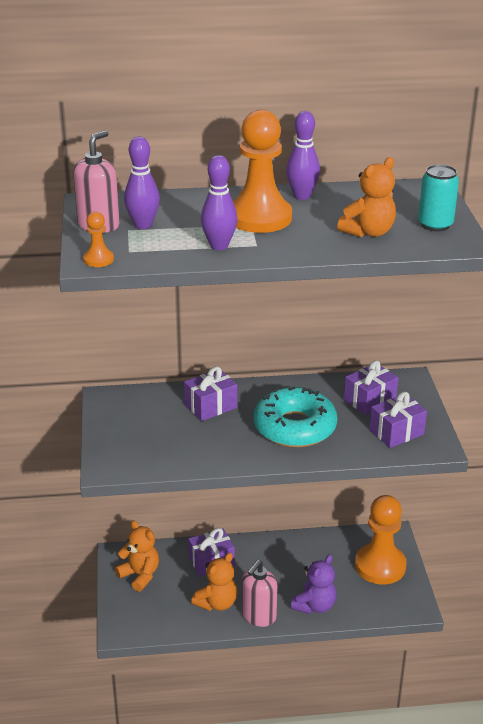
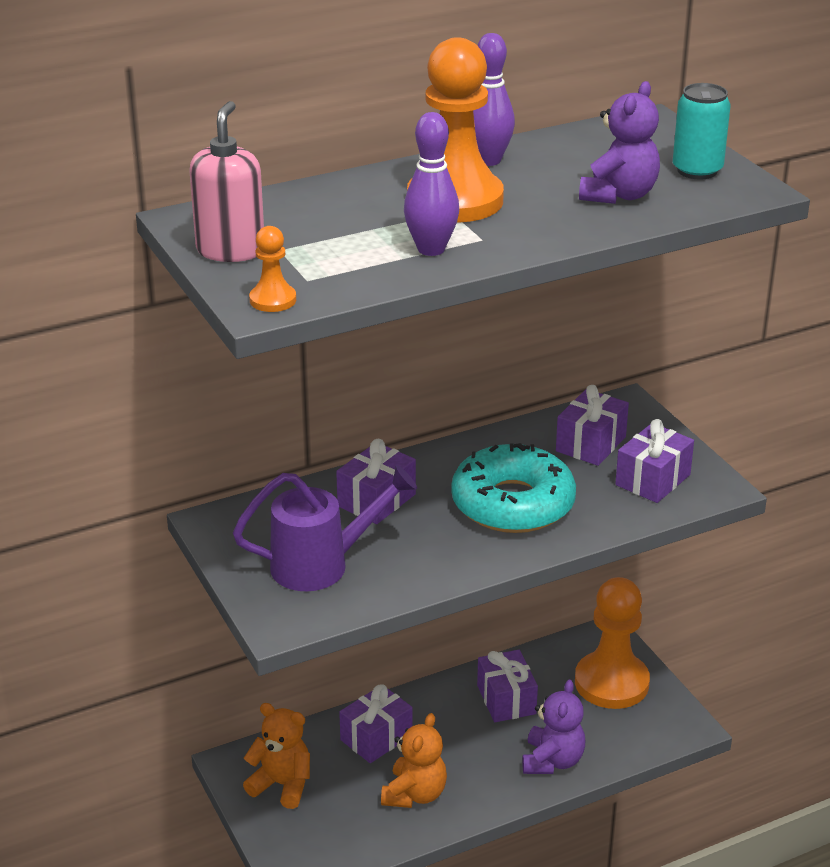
camera: 20 degrees left, 0 degrees up
(143, 225) = (296, 239): purple bowling pin -> none
(153, 438) = (321, 565): none -> purple watering can
(258, 616) = (483, 796): pink soap dispenser -> none
(305, 559) = (506, 700): none -> purple gift
(368, 232) = (619, 195): orange teddy bear -> purple teddy bear

